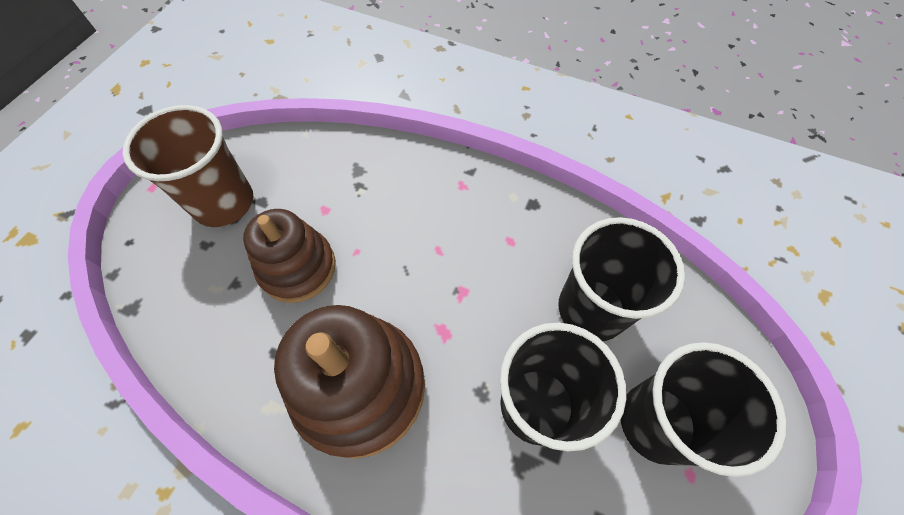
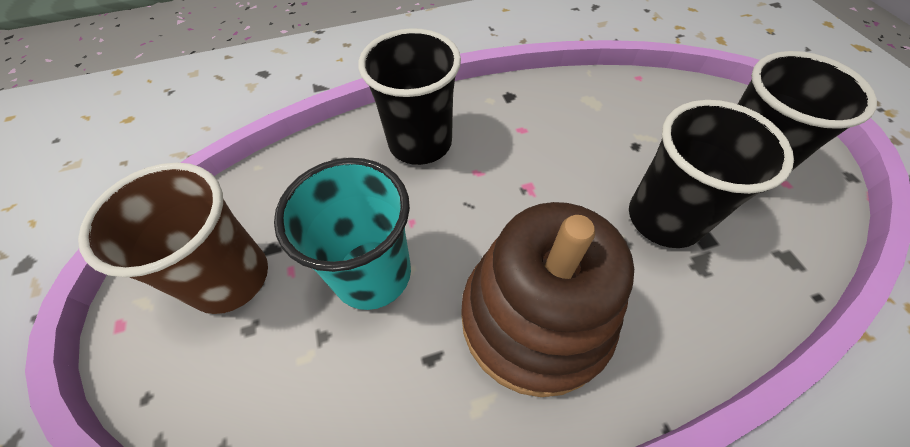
camera: 40 degrees left, 5 degrees down
(298, 268) = (372, 274): brown stacking toy -> turquoise cup
(591, 309) = (623, 133): black cup -> black cup (420, 143)

